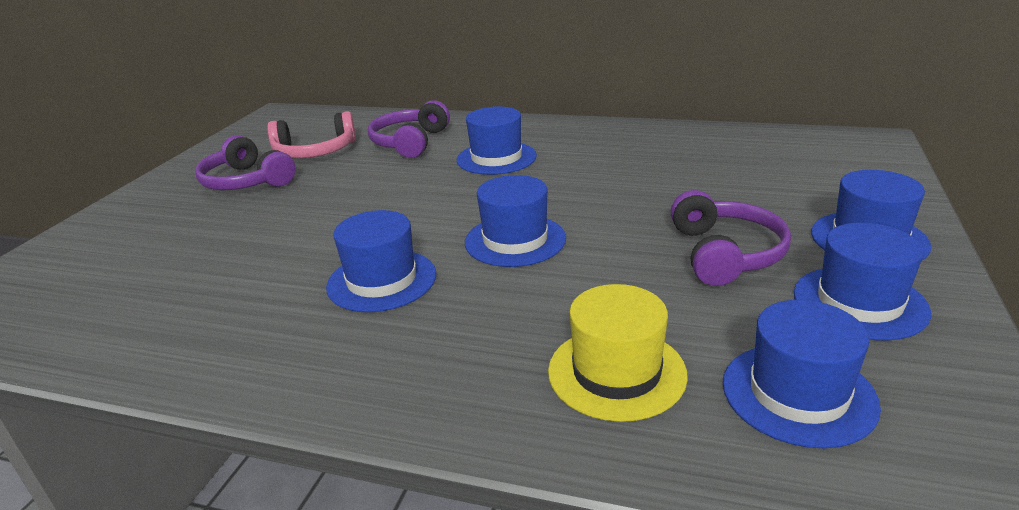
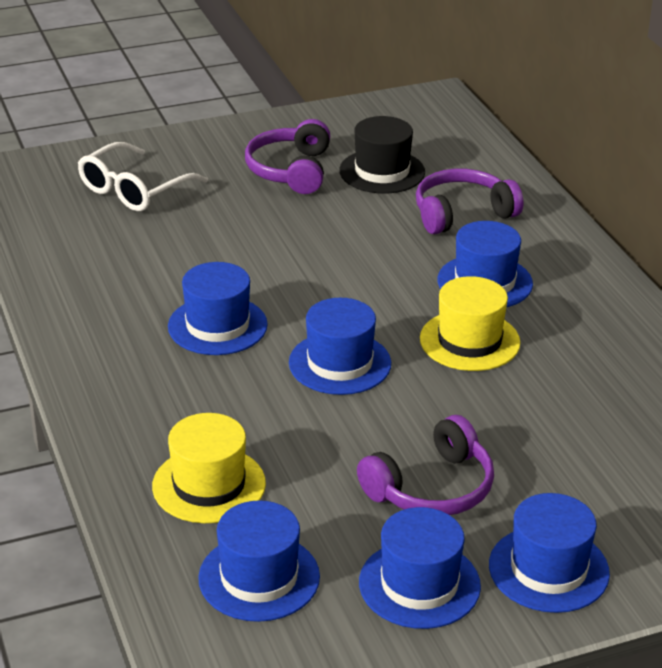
camera: 50 degrees right, 5 degrees up
(124, 256) = (134, 190): none -> white glasses
(315, 152) = (382, 171): pink headphones -> black hat
(555, 183) = (469, 341): none -> yellow hat

